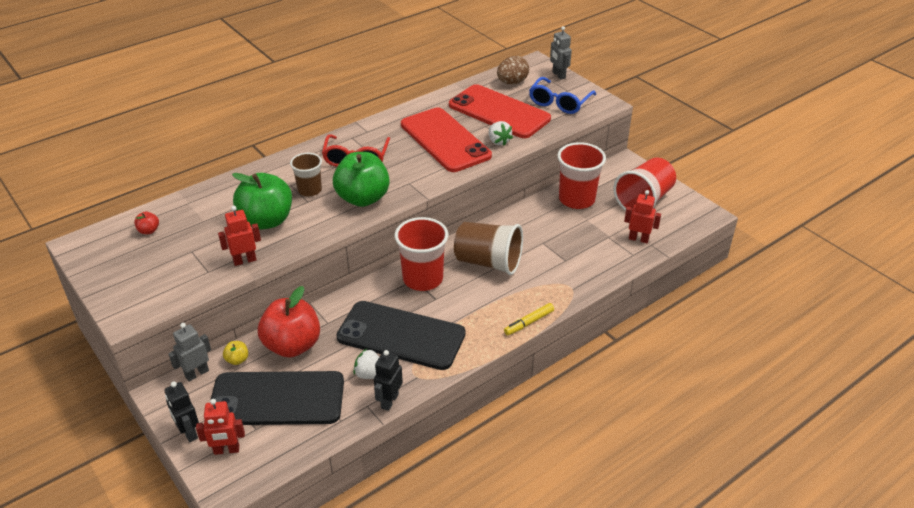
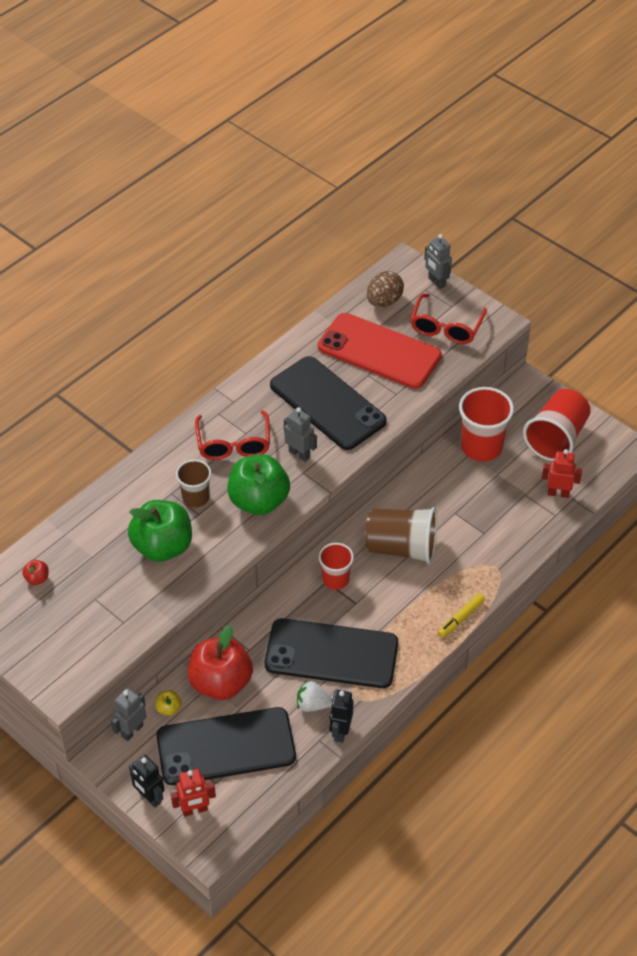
camera: 10 degrees left, 10 degrees up
(244, 260) = (158, 602): red robot -> none
(410, 170) = (299, 454): none -> grey robot
(423, 279) = (335, 579): red cup -> red cup, size x0.61
(445, 140) = (327, 403): red phone -> black phone
(498, 141) = (389, 397): white strawberry -> none
(559, 102) = (446, 327): blue glasses -> red glasses

